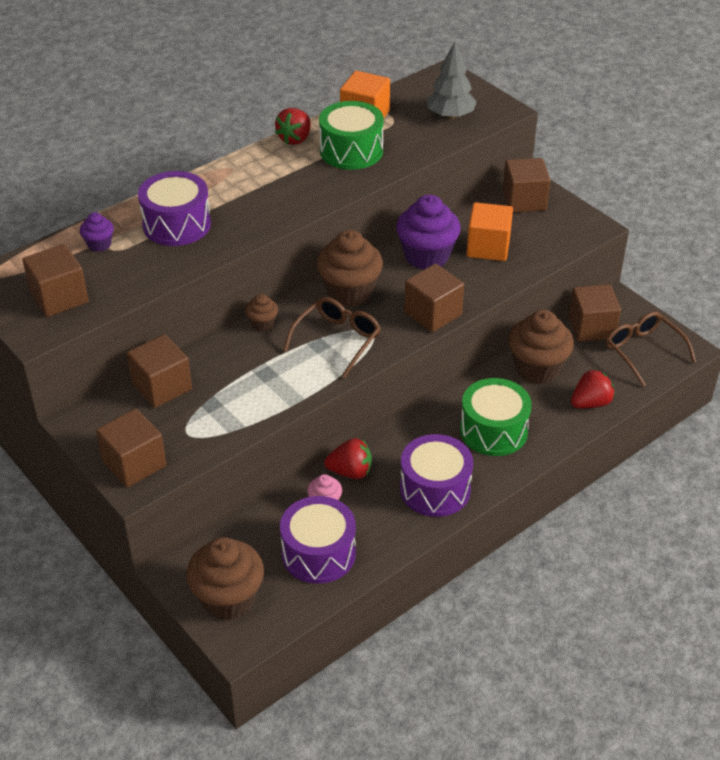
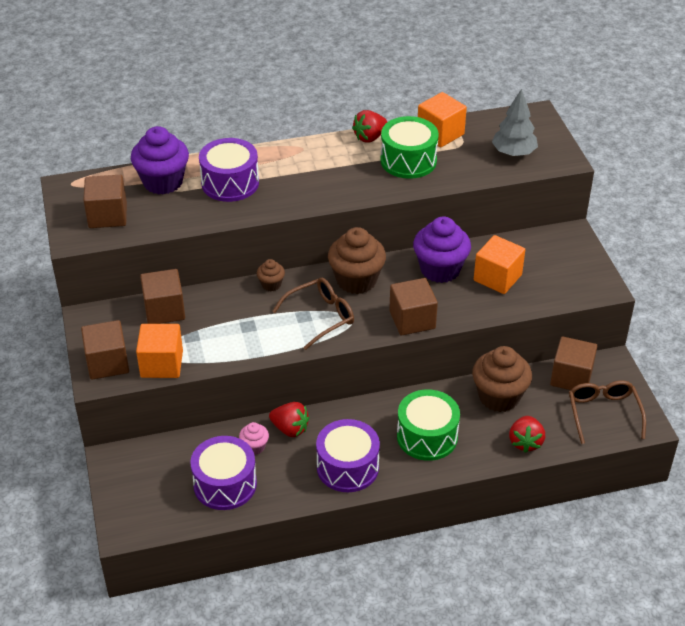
camera: 25 degrees right, 0 degrees up
(99, 244) = (163, 182): purple cupcake -> purple cupcake, size x2.05
(197, 444) = (162, 364): none -> orange cube
(228, 598) = (137, 493): brown cupcake -> none
(524, 200) = (557, 246): brown cube -> none
(590, 403) = (525, 442): red strawberry -> red strawberry turned 105 degrees clockwise

